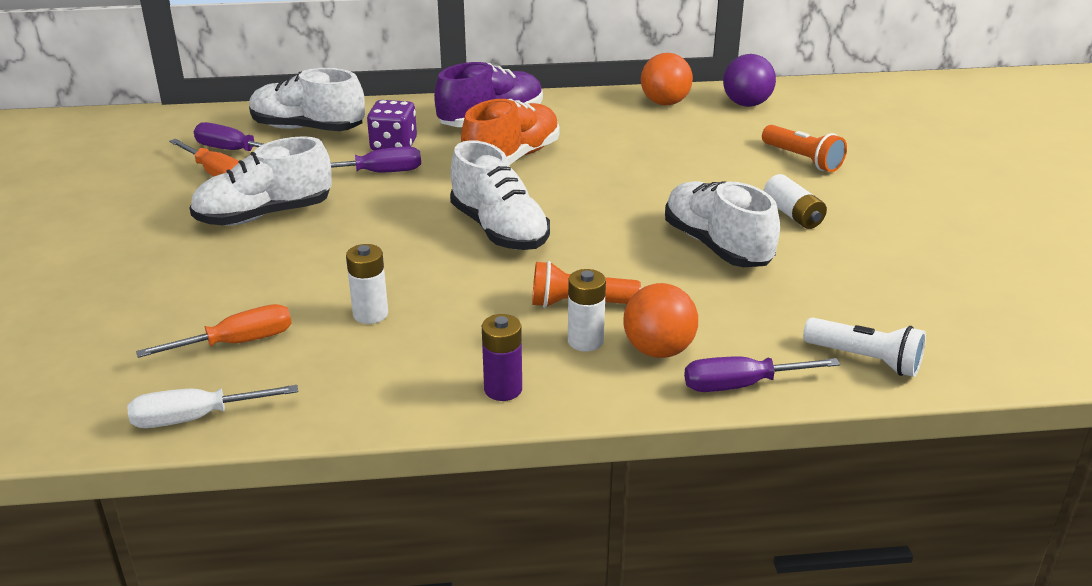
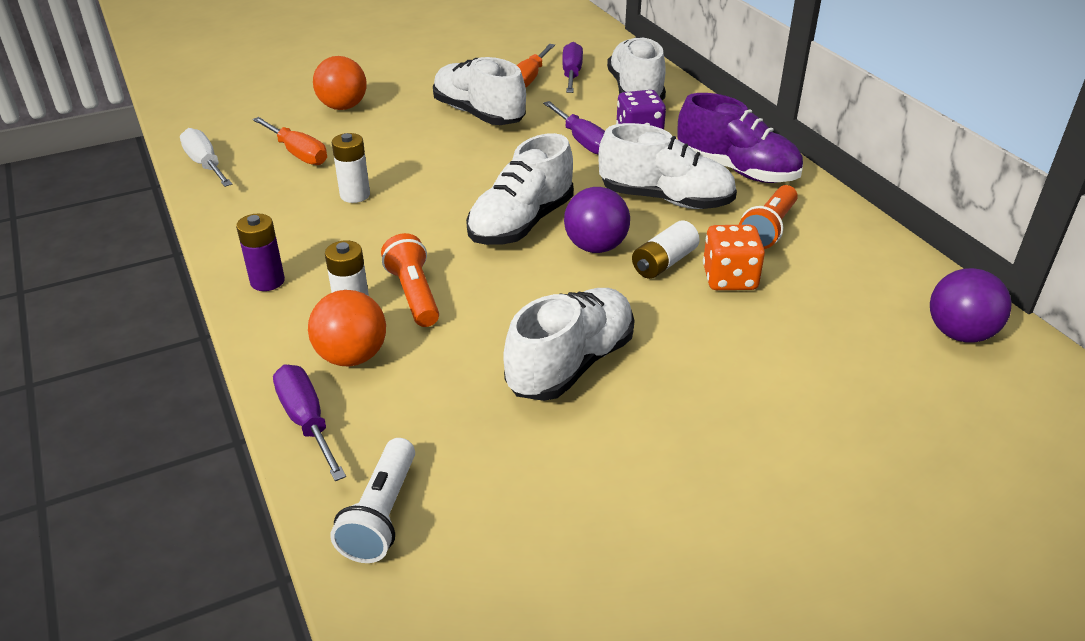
camera: 70 degrees right, 5 degrees up
(512, 158) = (666, 199): orange shoe -> white shoe
(562, 203) = (595, 247): none -> purple ball
(642, 160) = (729, 278): none -> orange dice
(665, 103) = (892, 269): orange ball -> orange ball (343, 107)
(793, 214) = (683, 415): white battery -> white battery (664, 262)
(803, 159) = (841, 405): orange flashlight -> orange flashlight (768, 229)

